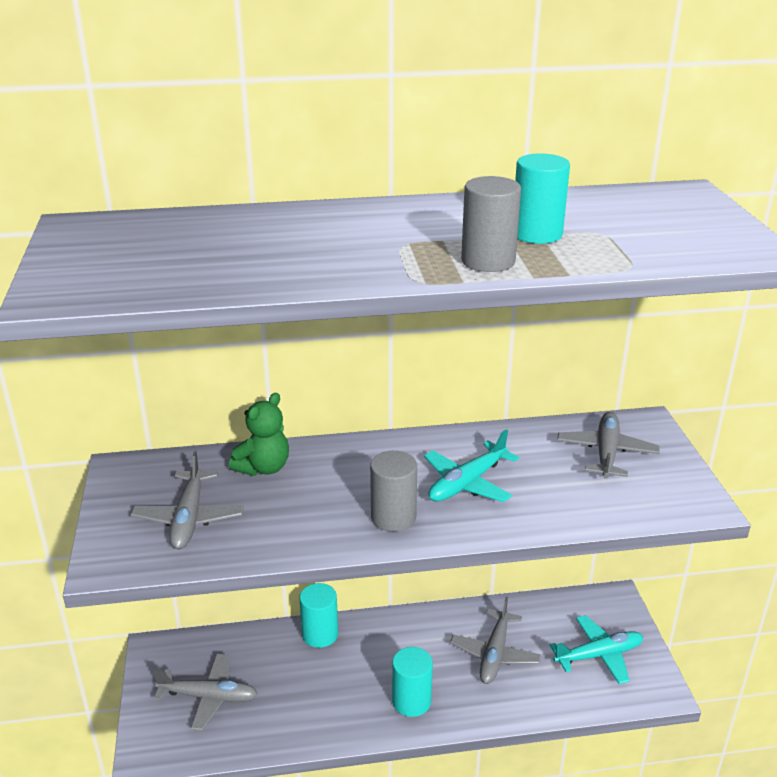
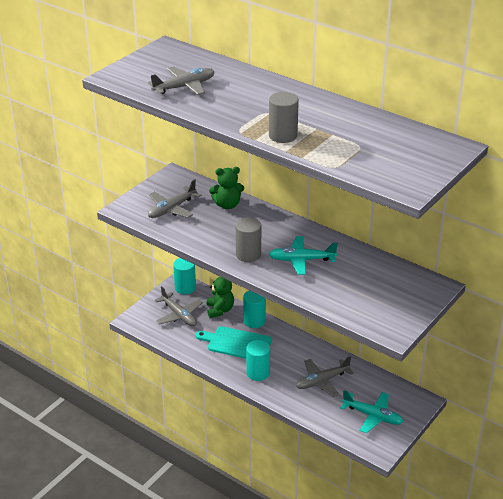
camera: 45 degrees right, 5 degrees up
(257, 650) = (220, 310): none -> green teddy bear
(335, 681) = (236, 343): none -> turquoise cutting board
(537, 234) = (330, 133): turquoise cylinder -> turquoise cylinder (185, 288)
(606, 453) = (390, 286): grey plane -> grey plane (184, 87)

